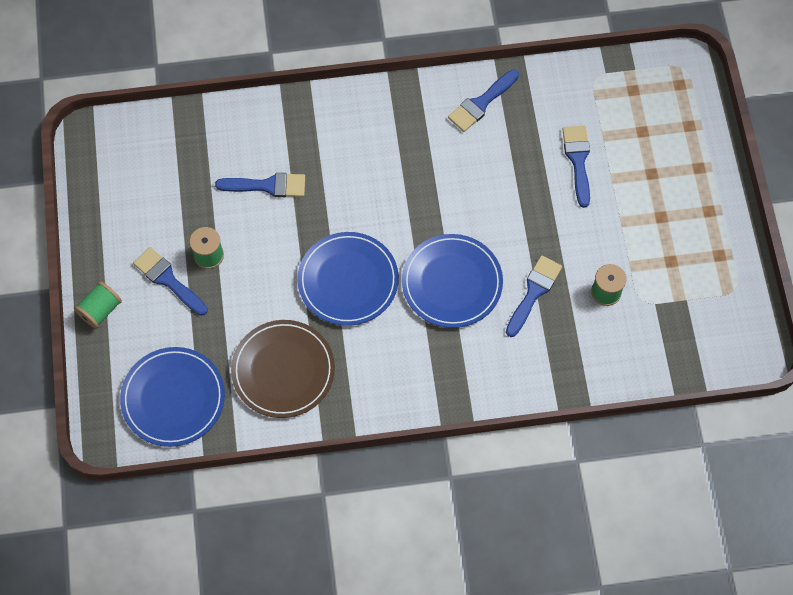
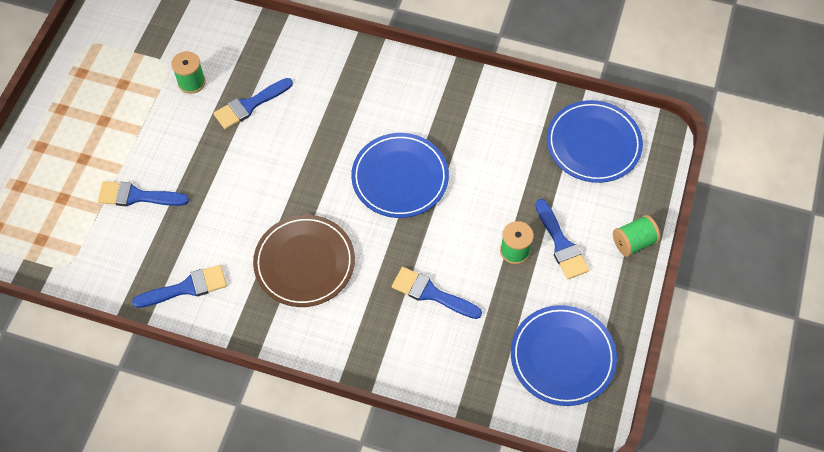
camera: 155 degrees left, 5 degrees down
(283, 370) = (490, 129): brown plate -> brown plate (304, 263)
(452, 283) = (312, 140): blue plate -> blue plate (562, 357)
(578, 160) = (137, 196): blue brush -> blue brush turned 75 degrees clockwise

